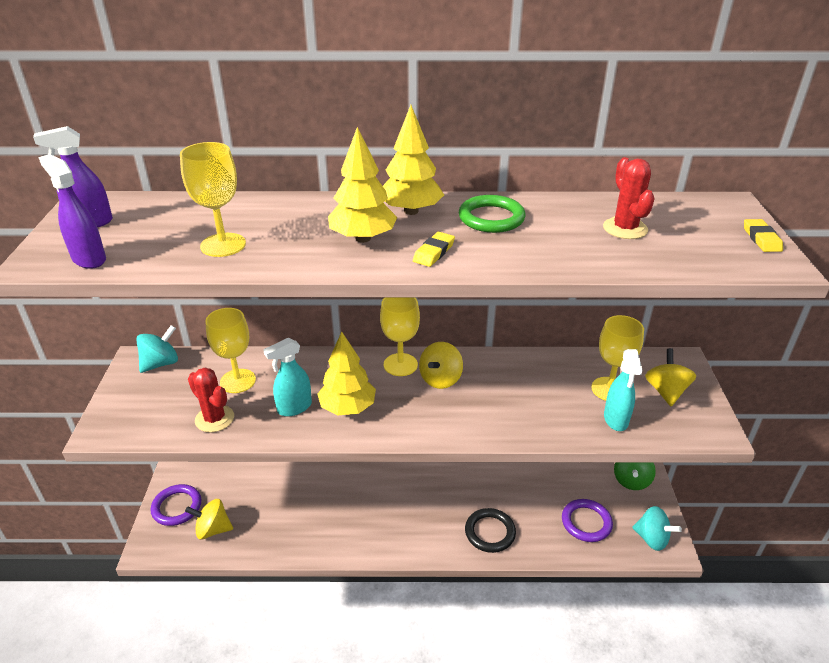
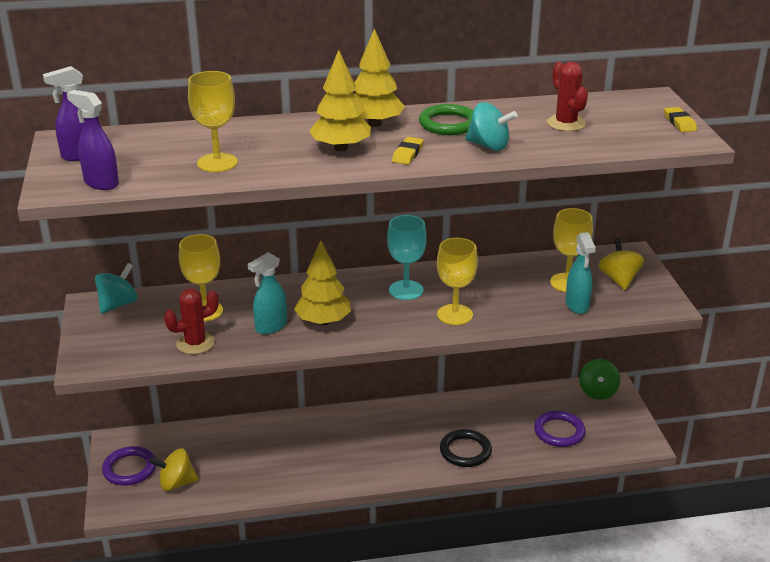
camera: 10 degrees left, 5 degrees down
(214, 419) = (195, 343): red cactus -> red cactus turned 60 degrees counterclockwise
(400, 364) = (363, 282): yellow goblet -> yellow goblet (455, 315)
(440, 379) = (406, 290): yellow spinning top -> turquoise goblet
(652, 538) = (624, 437): turquoise spinning top -> turquoise spinning top (489, 146)

